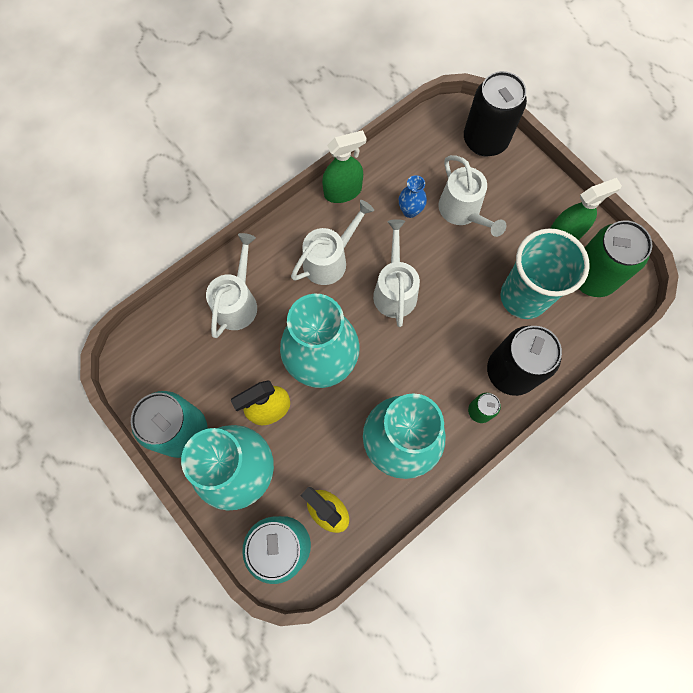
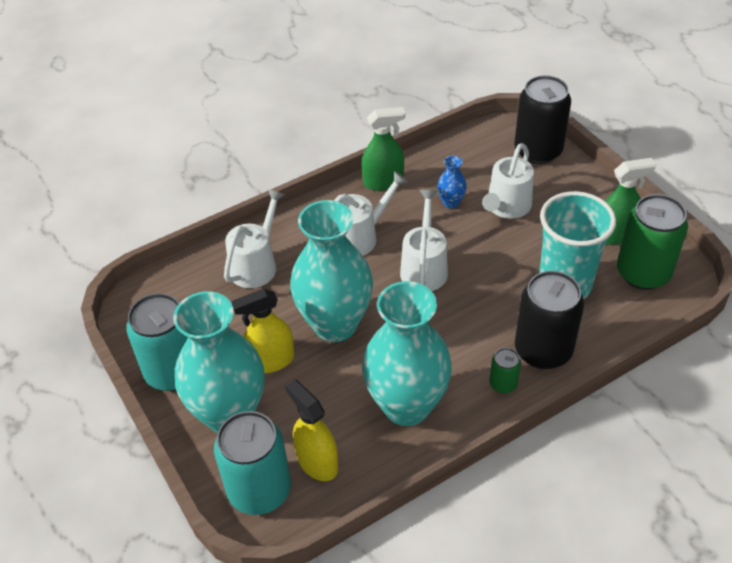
camera: 10 degrees right, 25 degrees down
(462, 211) = (506, 207): white watering can -> white watering can turned 45 degrees clockwise

